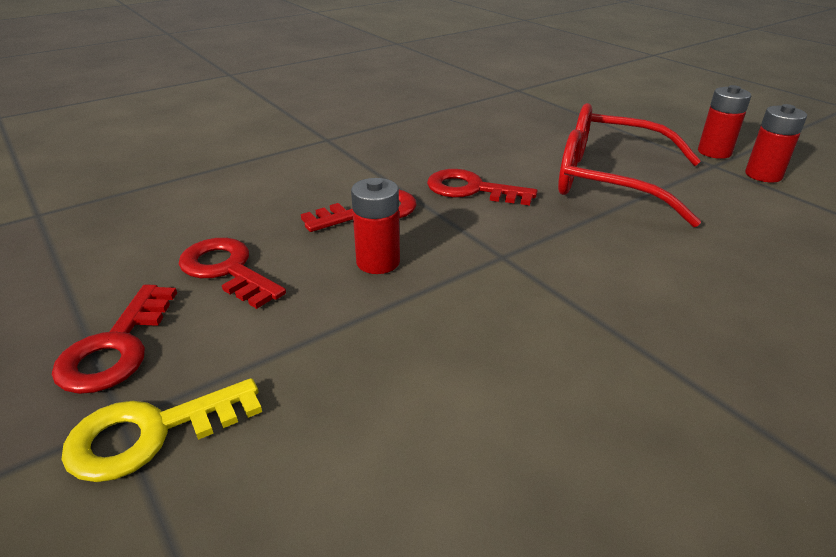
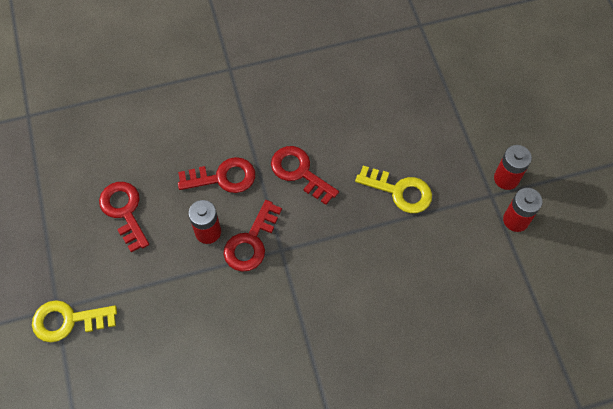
camera: 20 degrees right, 30 degrees up
(116, 347) = (60, 258): red key -> red key (251, 242)
(609, 180) = (400, 191): red glasses -> yellow key

